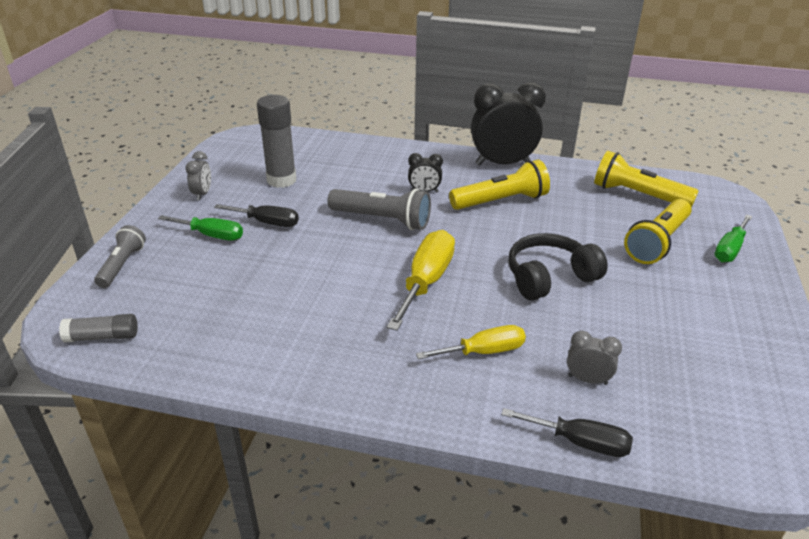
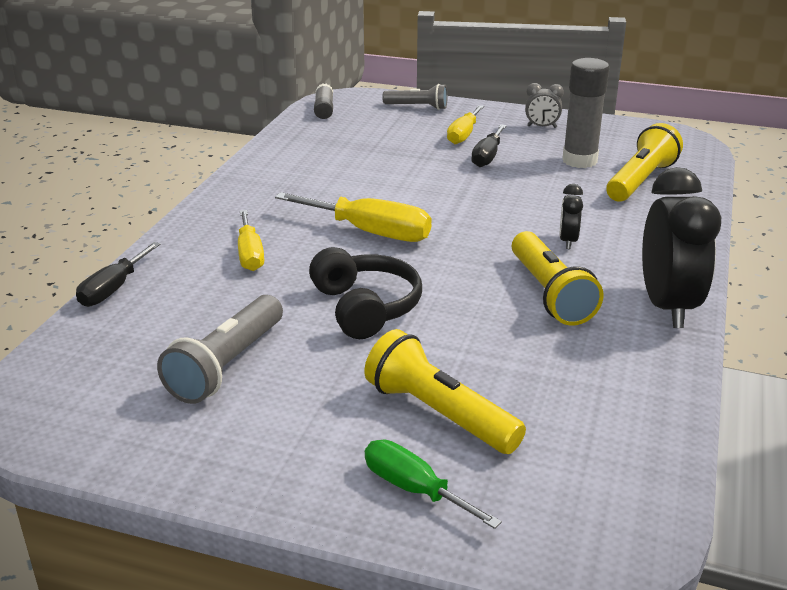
camera: 95 degrees right, 5 degrees down
(211, 235) = (463, 135): green screwdriver -> yellow screwdriver
(382, 220) = (496, 213): grey flashlight -> grey flashlight (227, 365)
(587, 380) = (187, 306): grey clock -> none
(638, 195) = (588, 427): yellow flashlight -> yellow flashlight (640, 181)

